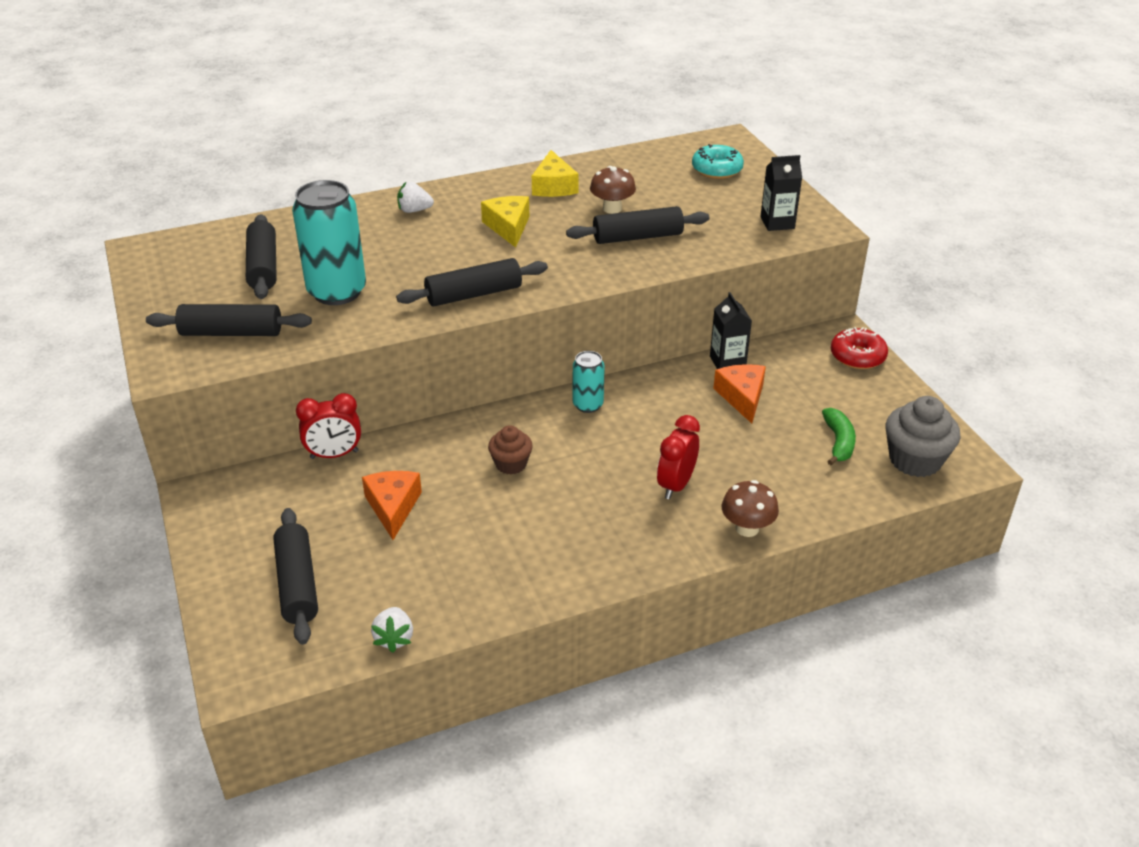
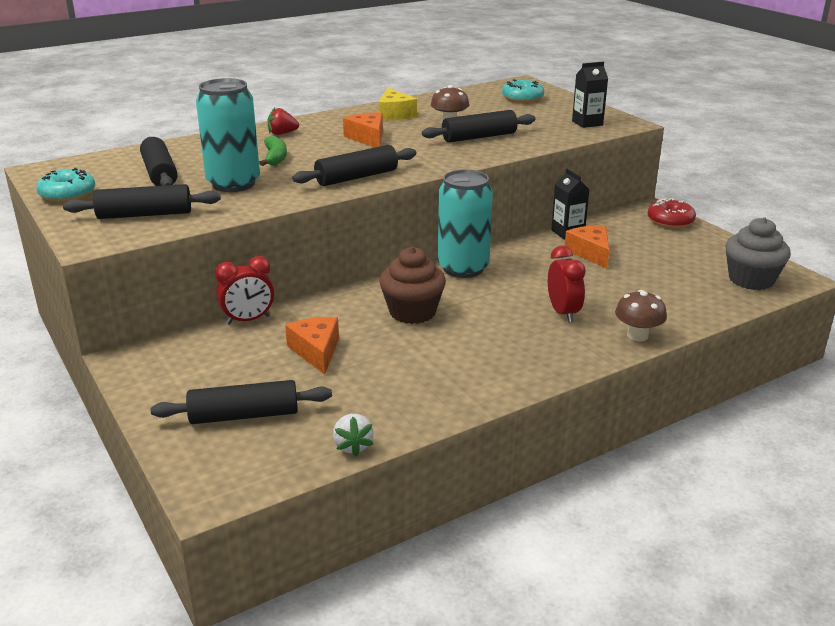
camera: 10 degrees left, 10 degrees down
(160, 292) = (67, 195): none -> turquoise donut
(298, 584) = (244, 415): black rolling pin -> black rolling pin turned 75 degrees counterclockwise
(414, 210) = (282, 134): white strawberry -> red strawberry
(508, 227) = (368, 138): yellow cheese -> orange cheese
(511, 464) = (412, 312): brown cupcake -> brown cupcake, size x1.64
(588, 405) = (463, 268): turquoise can -> turquoise can, size x1.89
(676, 485) = (563, 313): red clock -> red clock turned 150 degrees clockwise
(838, 442) = (683, 274): green banana -> green banana (275, 158)

